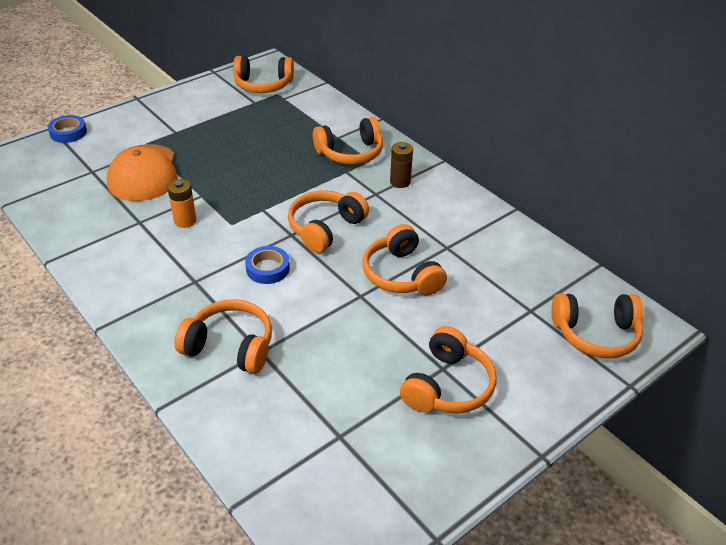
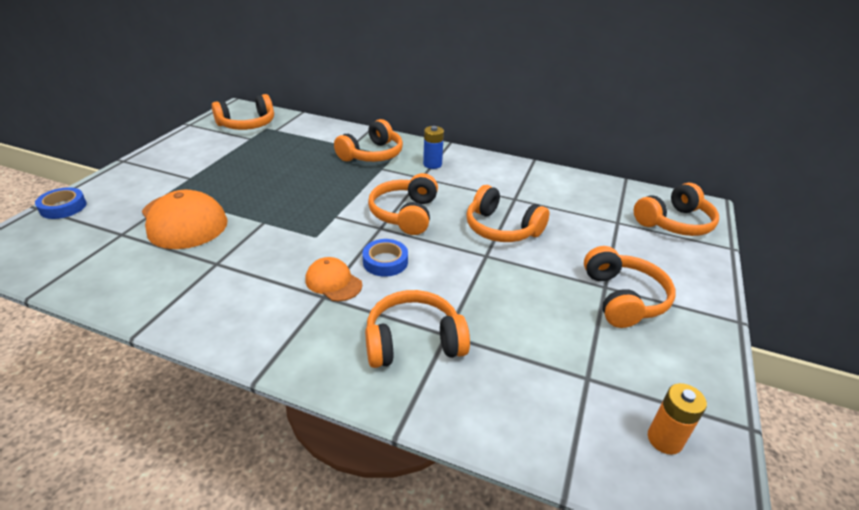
camera: 30 degrees left, 5 degrees down
(185, 221) = (266, 247): orange battery -> orange battery (664, 439)
(212, 271) = (333, 282): none -> orange cap
(400, 182) = (432, 164): brown battery -> blue battery

